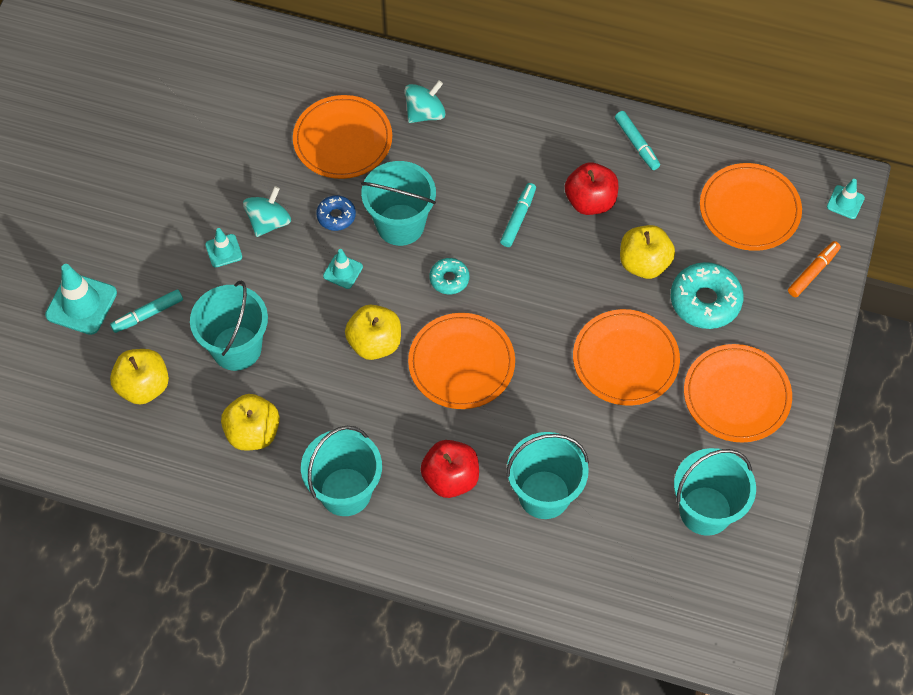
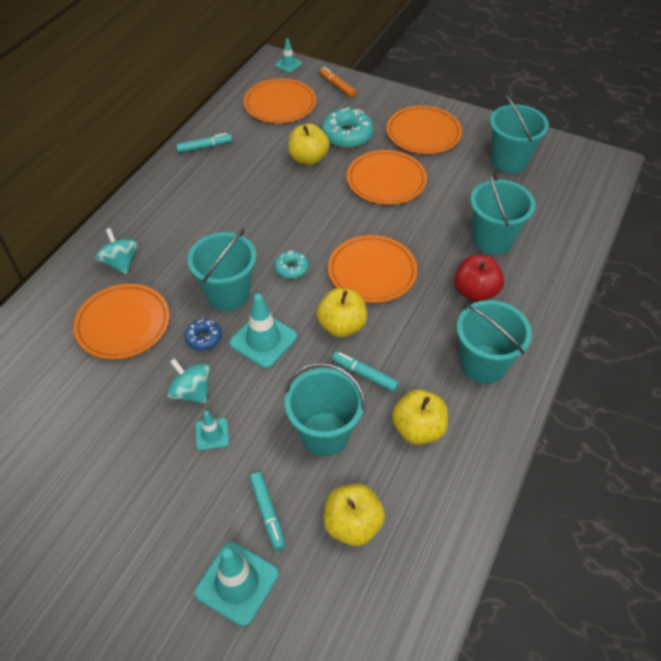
camera: 80 degrees left, 10 degrees down
(343, 271) = (263, 340): turquoise traffic cone -> turquoise traffic cone, size x1.78
(518, 218) = (247, 219): turquoise marker -> turquoise marker (365, 374)
(590, 201) = (246, 178): red apple -> none

